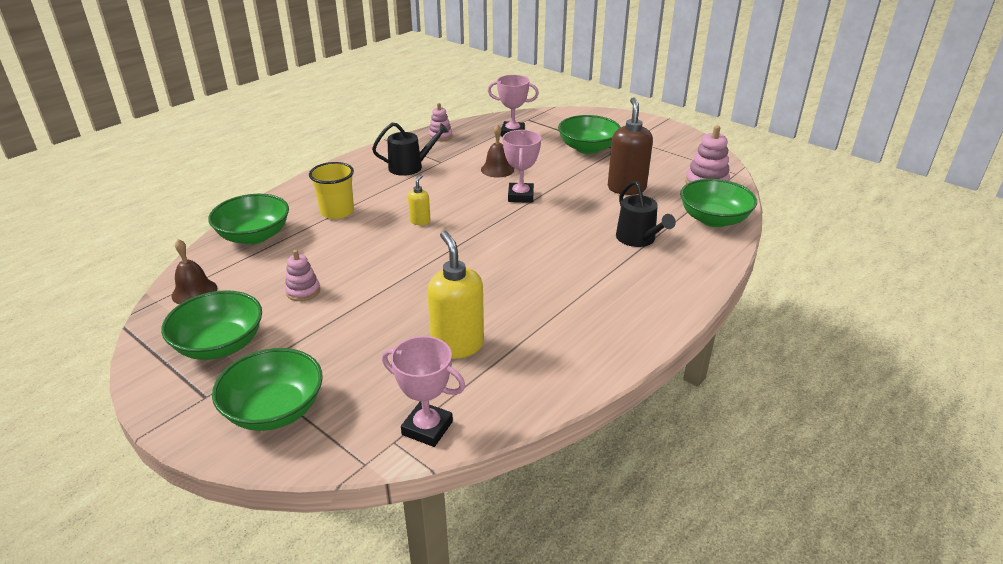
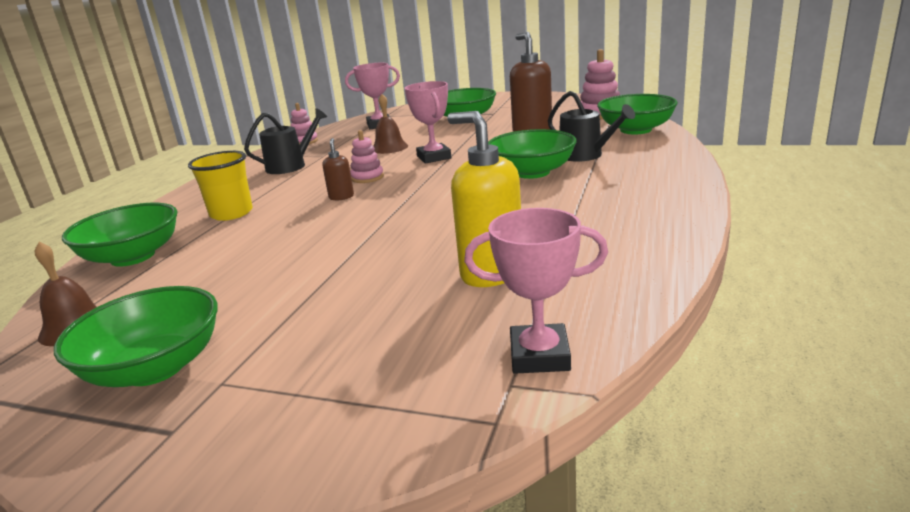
camera: 20 degrees left, 10 degrees down
(275, 410) = (300, 410): green bowl -> green bowl (532, 172)
(303, 291) = (242, 284): pink stacking toy -> pink stacking toy (367, 177)
(420, 221) = (341, 197): yellow soap dispenser -> brown soap dispenser

